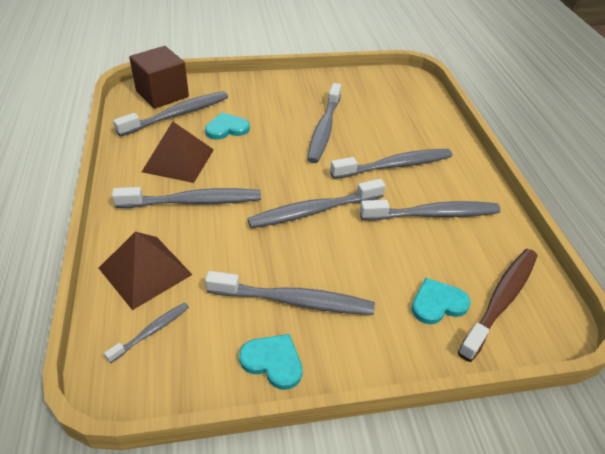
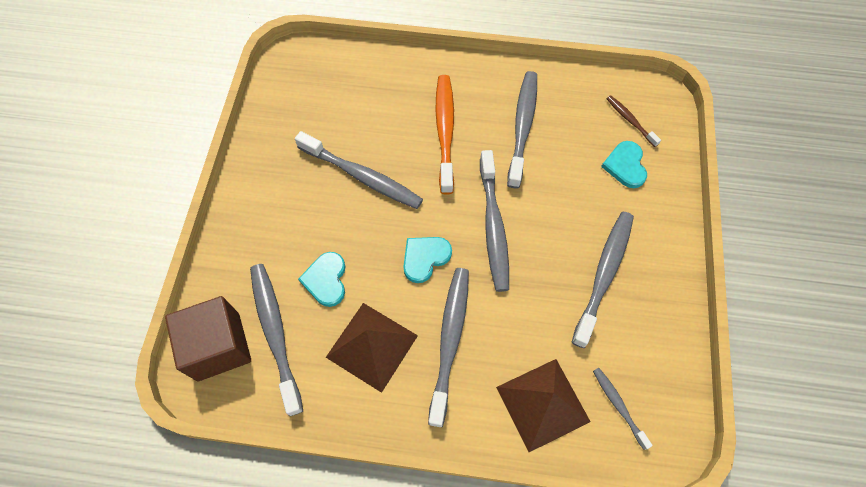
camera: 70 degrees left, 20 degrees up
(273, 361) = (664, 308): turquoise heart -> turquoise heart (425, 258)
(394, 166) = (445, 132): grey toothbrush -> orange toothbrush
(500, 301) = (630, 121): brown toothbrush -> brown toothbrush, size x0.52

